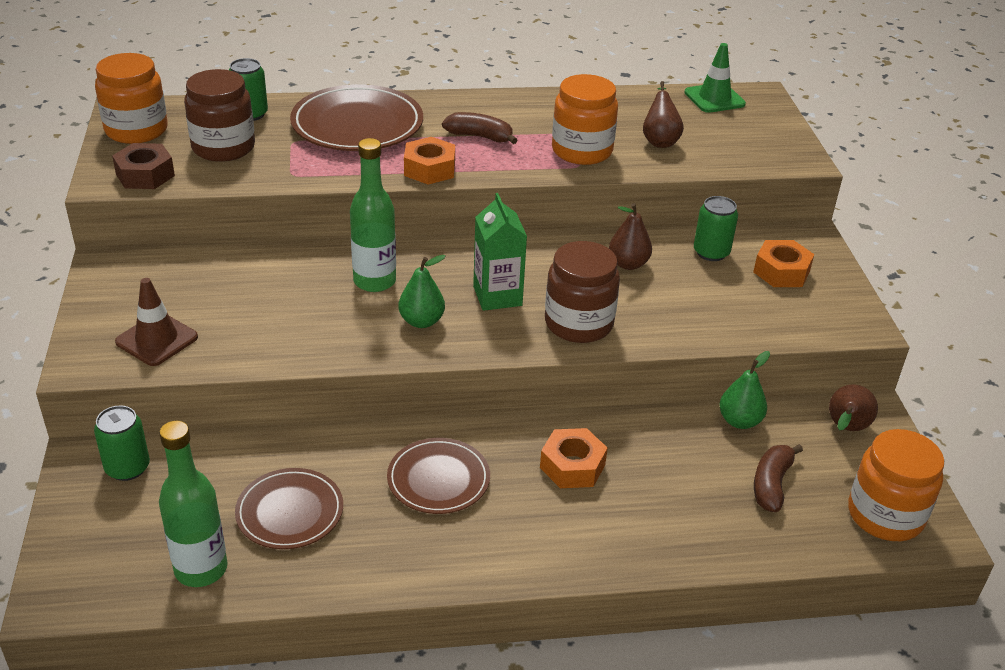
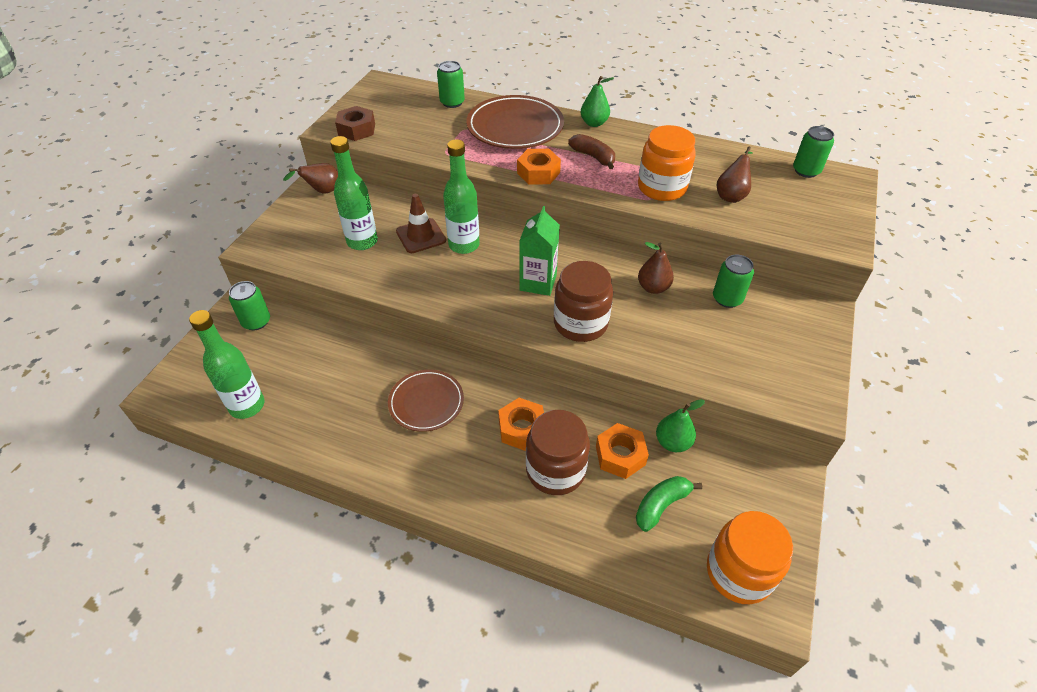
camera: 30 degrees right, 10 degrees up
(136, 130) = (376, 97): orange jar -> none
(157, 339) = (305, 244): brown traffic cone -> brown traffic cone (421, 236)
(223, 147) = (417, 122): brown jar -> brown jar (555, 470)
(236, 314) = (362, 242): none -> green bottle
(290, 512) = (322, 388): brown plate -> none
(421, 321) = (472, 285): green pear -> green pear (594, 123)
(714, 98) = (806, 171): green traffic cone -> green can
(771, 484) = (661, 505): brown banana -> green banana
(781, 272) = (775, 334): orange nut -> orange nut (620, 455)
(845, 428) = (757, 483): brown pear -> brown pear (322, 191)

